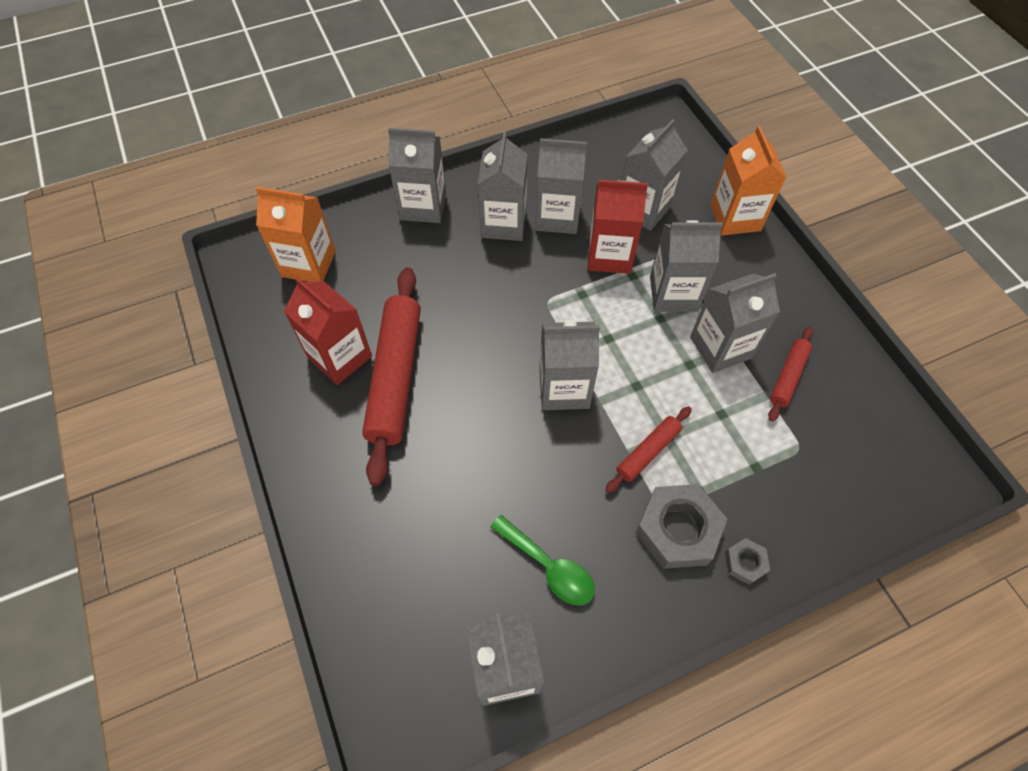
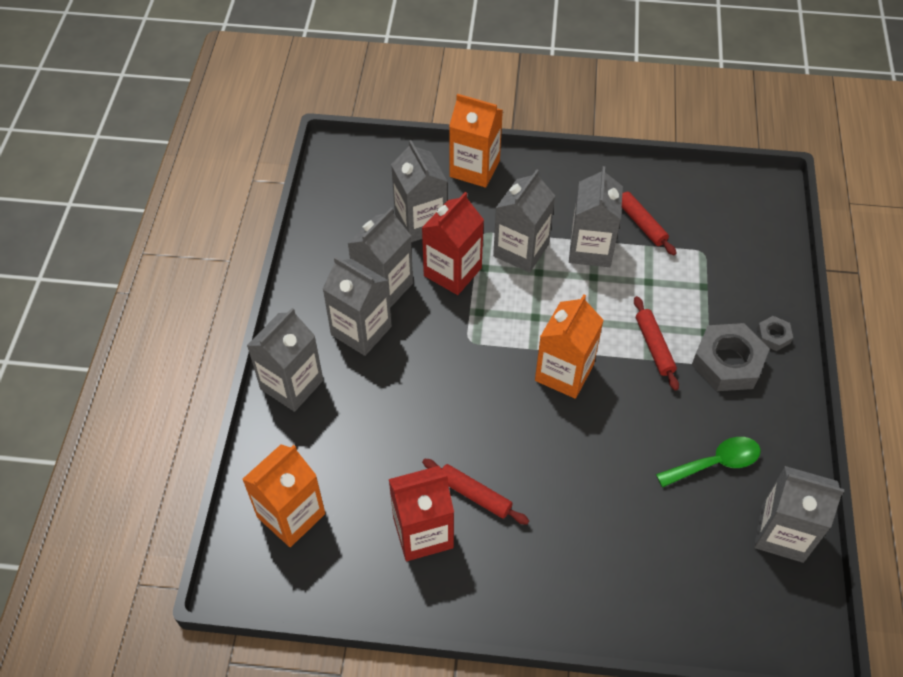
camera: 60 degrees left, 5 degrees down
(396, 377) = (474, 495): red rolling pin -> red rolling pin, size x0.50
(564, 388) = (564, 373): grey carton -> orange carton

